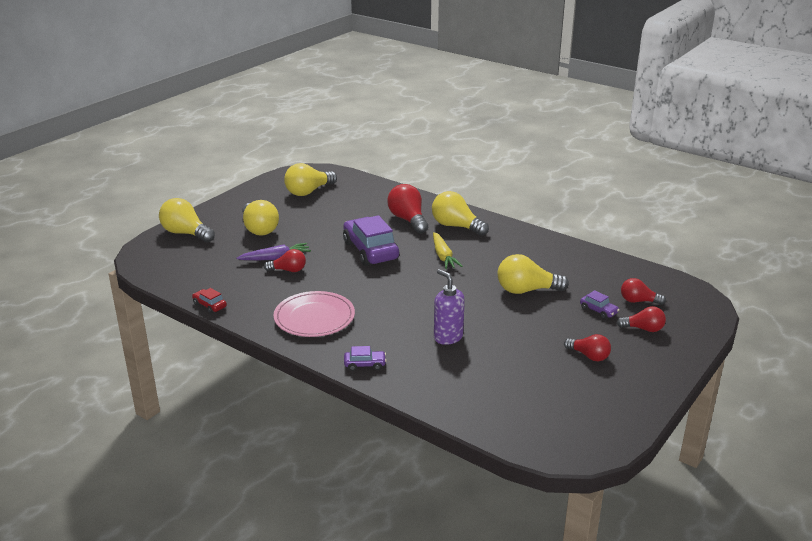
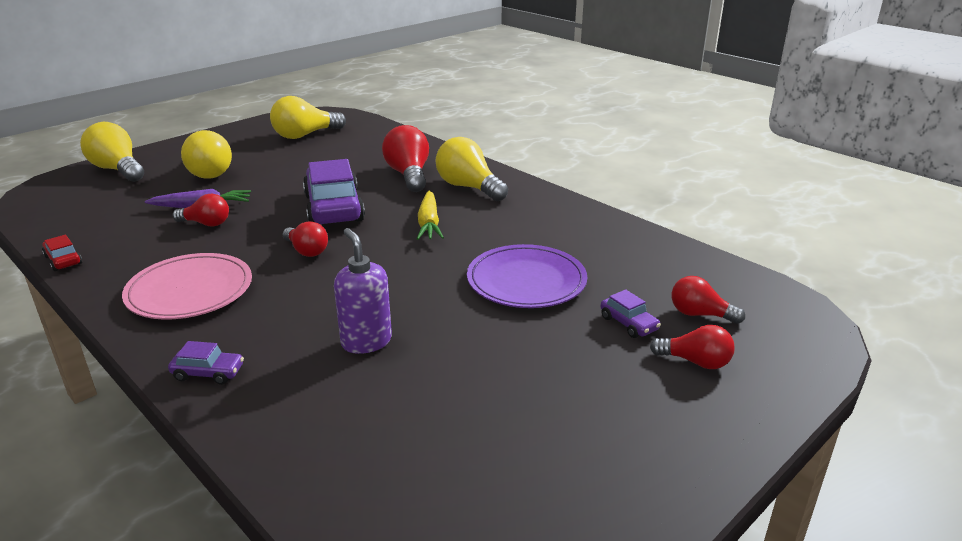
camera: 10 degrees right, 0 degrees up
(526, 290) = (526, 281): yellow light bulb -> purple plate
(589, 356) = (584, 400): red light bulb -> red light bulb (306, 251)

